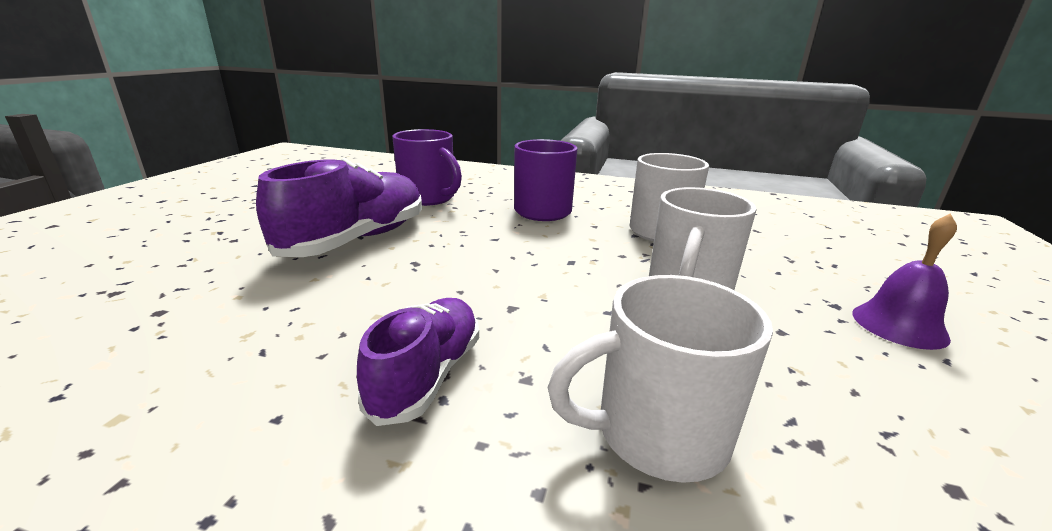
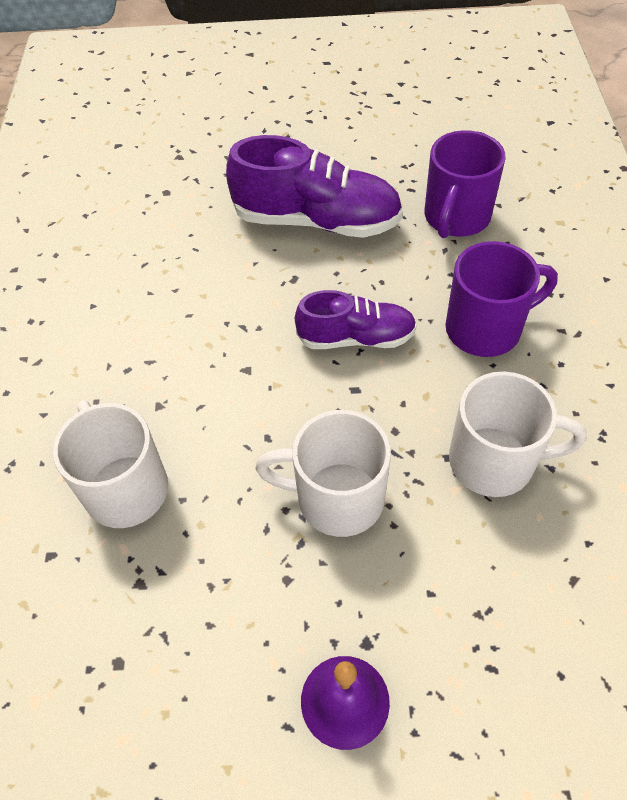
camera: 75 degrees right, 30 degrees up
(427, 375) = (146, 352): purple shoe -> purple shoe (356, 338)

